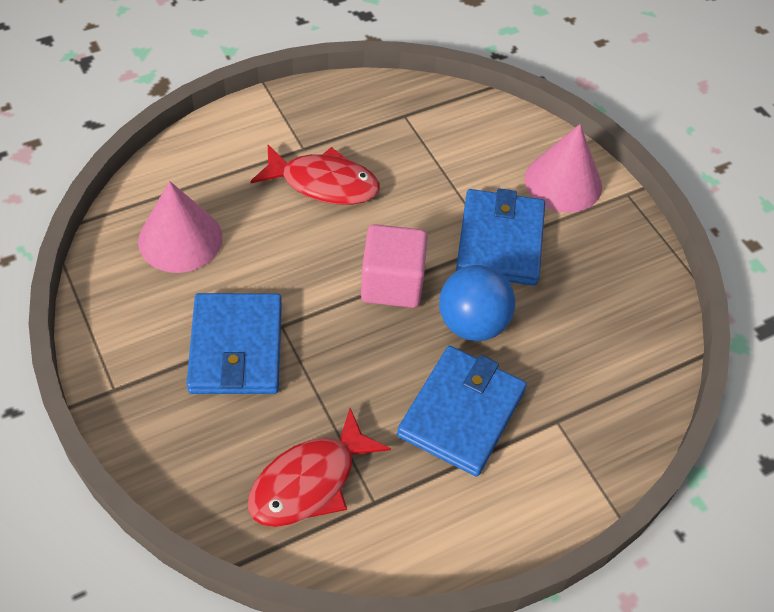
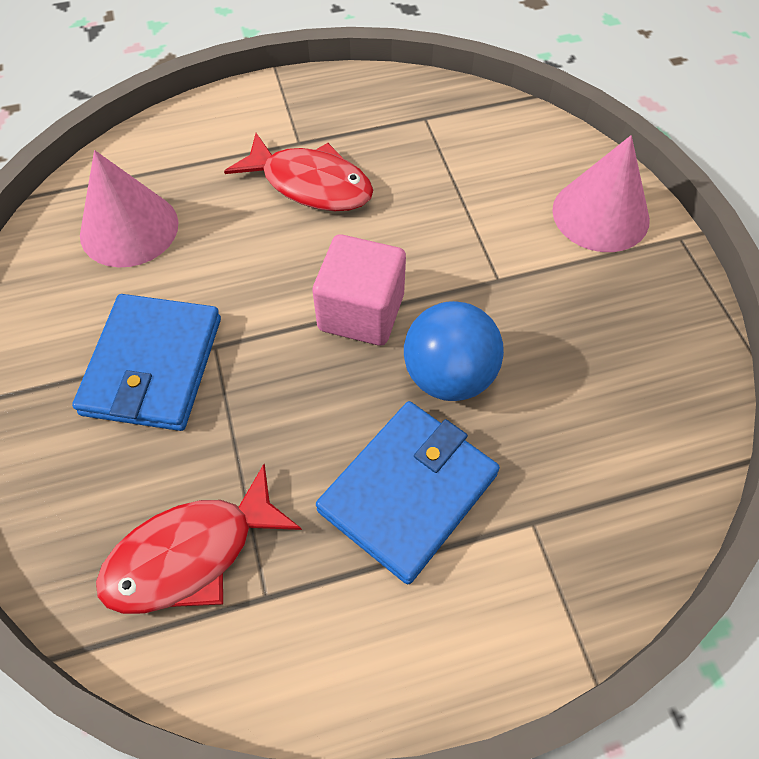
camera: 15 degrees right, 5 degrees up
(500, 241) = (506, 276): blue wallet -> none

